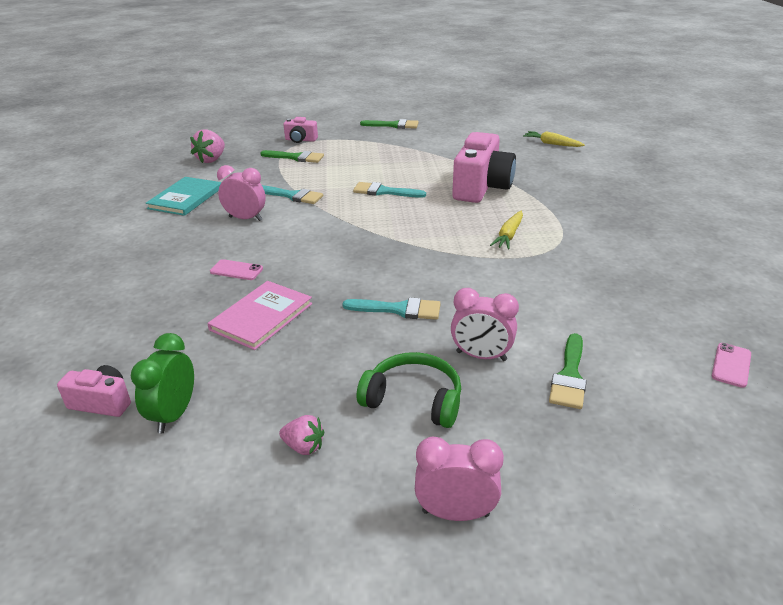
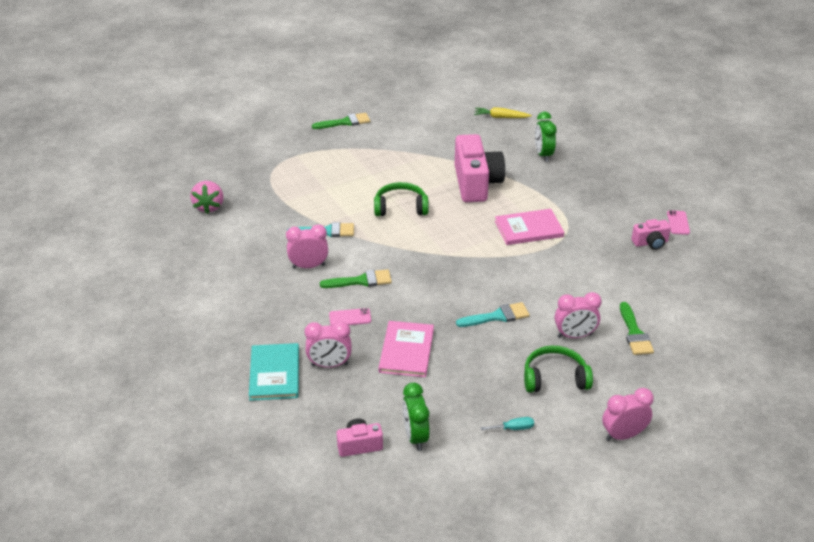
camera: 25 degrees left, 5 degrees up
(167, 308) = (329, 365): none -> pink clock
(185, 198) = (232, 258): turquoise book -> turquoise book (274, 373)
(296, 157) = (288, 185): green brush -> green brush (361, 281)
(300, 140) = (272, 161): pink camera -> pink camera (650, 243)
(304, 447) = (513, 428): pink strawberry -> turquoise screwdriver
(384, 192) = (400, 207): turquoise brush -> green headphones
(508, 235) = (528, 229): yellow carrot -> pink book
(576, 178) = (543, 155): none -> green clock
(731, 365) = (719, 297): pink phone -> pink phone (678, 223)

